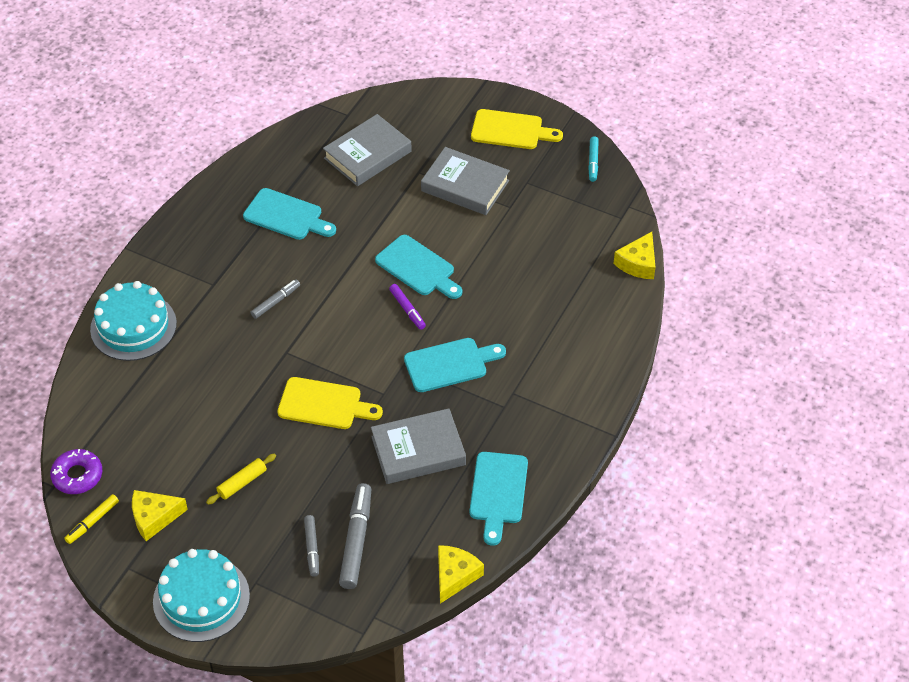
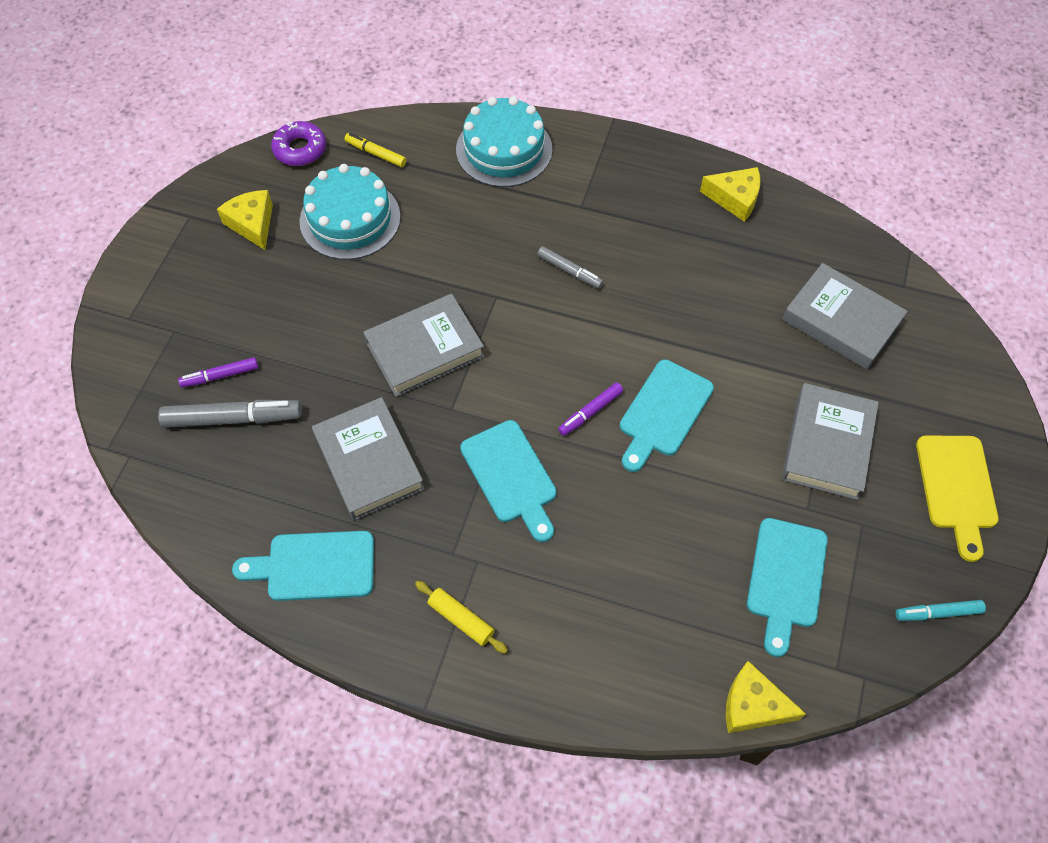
camera: 80 degrees right, 10 degrees up
(92, 522) = (244, 174): yellow marker -> yellow marker (376, 154)
(201, 598) = (152, 286): turquoise cake -> turquoise cake (350, 219)
(242, 483) = (304, 291): yellow rolling pin -> yellow rolling pin (461, 619)
(286, 216) = (707, 255): turquoise cutting board -> turquoise cutting board (785, 578)
(312, 548) = (220, 376): grey marker -> purple marker
(324, 404) = (425, 349): yellow cutting board -> grey book
(455, 576) = (186, 534): yellow cheese -> yellow cheese (735, 198)

